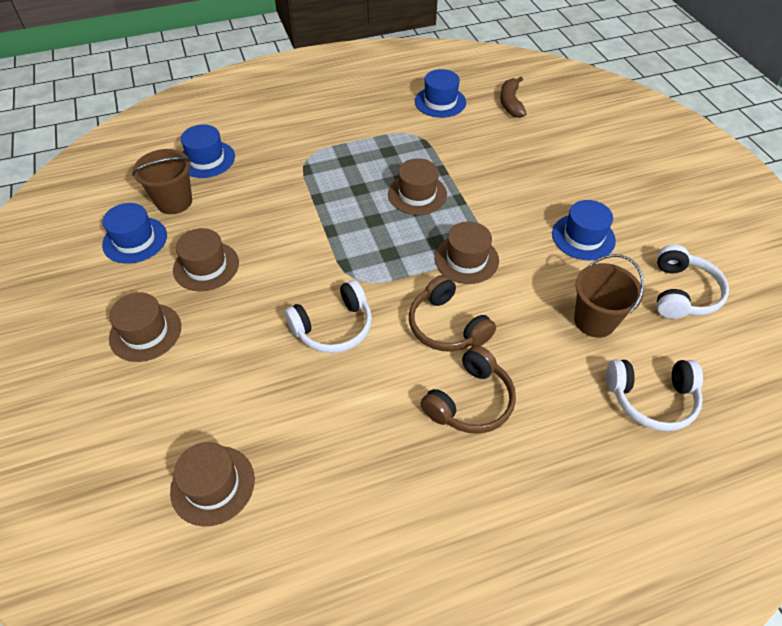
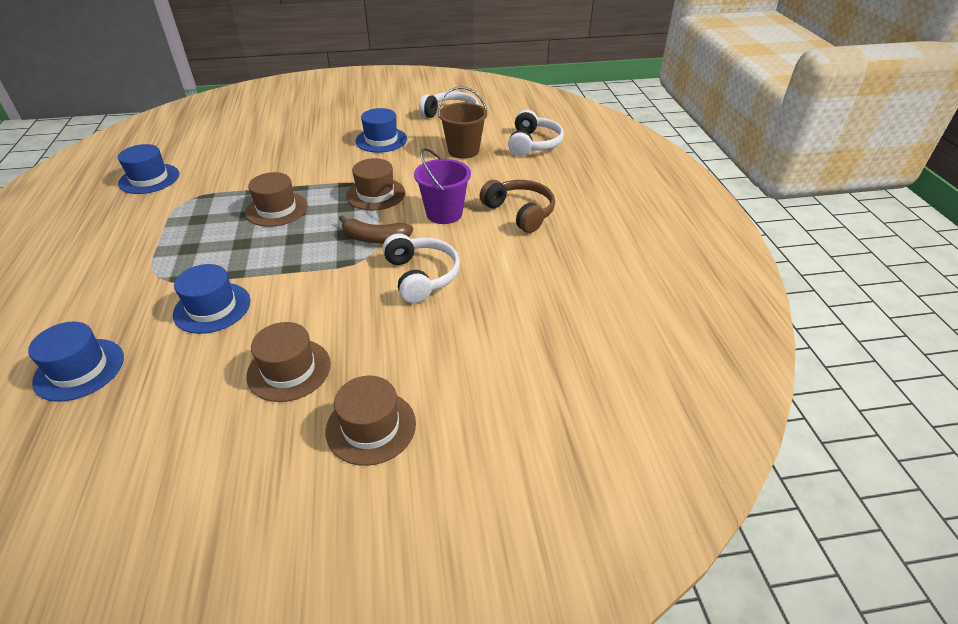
camera: 80 degrees left, 10 degrees down
(135, 240) = (195, 447): blue hat -> blue hat (212, 308)
(174, 202) = (145, 404): brown bucket -> none
(213, 485) = (580, 365): brown hat -> none
(446, 326) = (444, 213): brown headphones -> purple bucket
(510, 103) = (191, 143): brown banana -> brown banana (375, 238)

